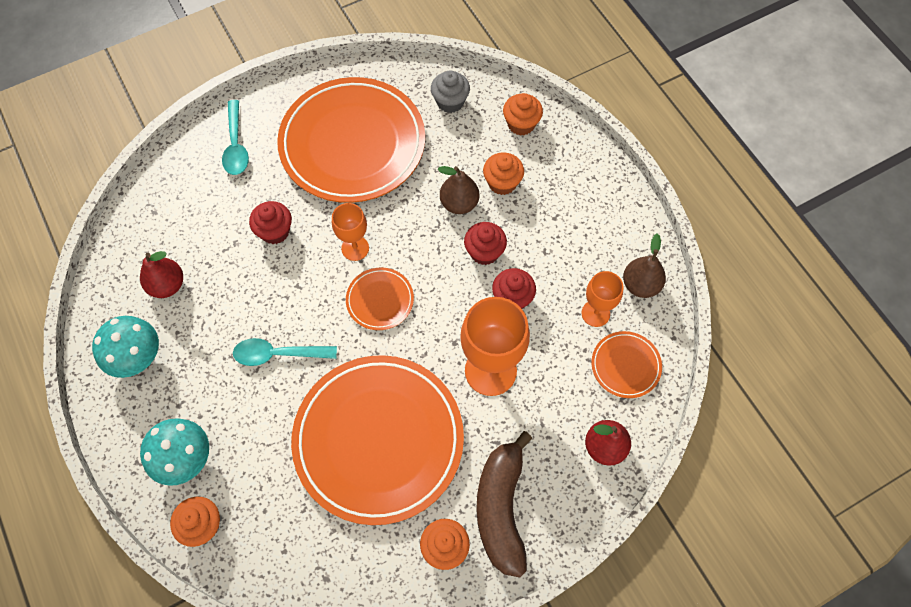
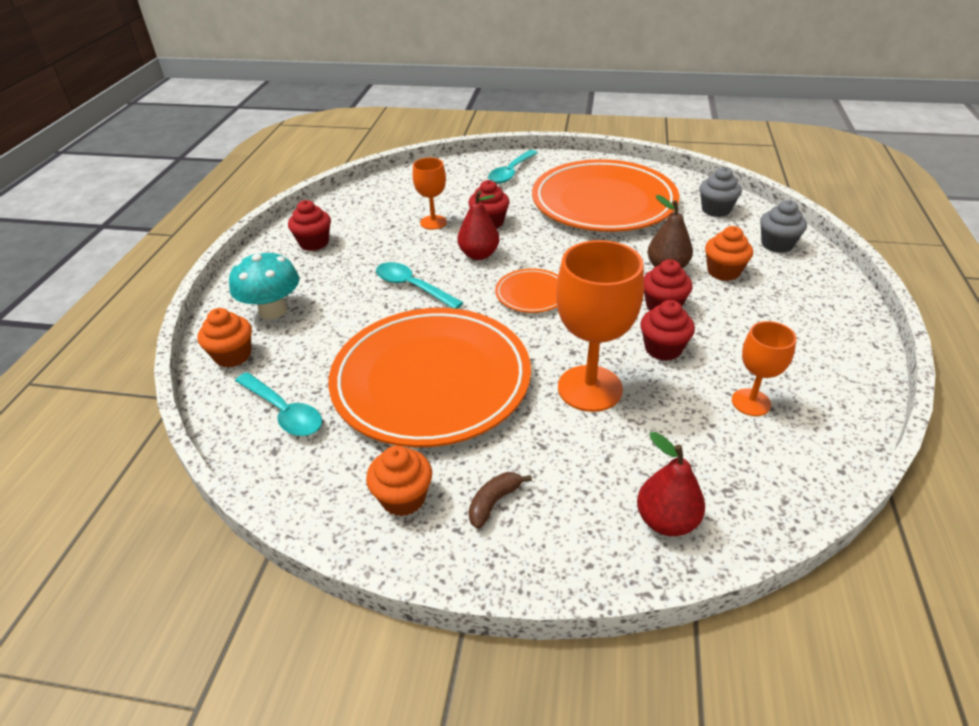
camera: 40 degrees right, 25 degrees down
(137, 357) = (314, 243): turquoise mushroom -> red cupcake
(167, 285) = (380, 217): red pear -> red pear (479, 254)
(299, 544) = (284, 412): none -> turquoise spoon
(355, 248) = (543, 256): orange goblet -> orange goblet (433, 222)
(501, 508) = (494, 502): brown banana -> brown banana, size x0.43
(521, 124) = (777, 245): orange cupcake -> grey cupcake
(625, 365) = (754, 463): orange plate -> none
(640, 285) = (828, 406): brown pear -> none

